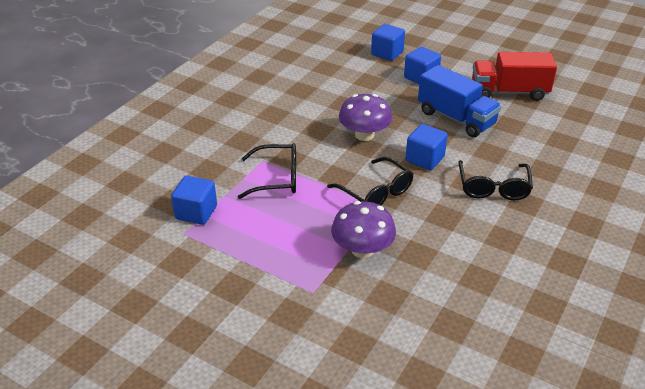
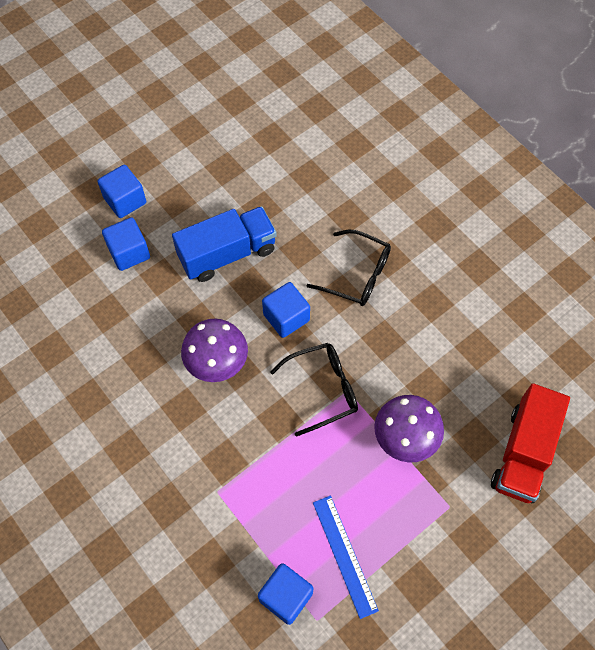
camera: 70 degrees left, 25 degrees up
(241, 236) = (345, 555): none -> blue ruler
(276, 178) = (258, 487): black glasses -> none
(387, 53) = (55, 266): blue cube -> blue cube (125, 200)
(509, 92) = (203, 178): red truck -> red truck (523, 453)

